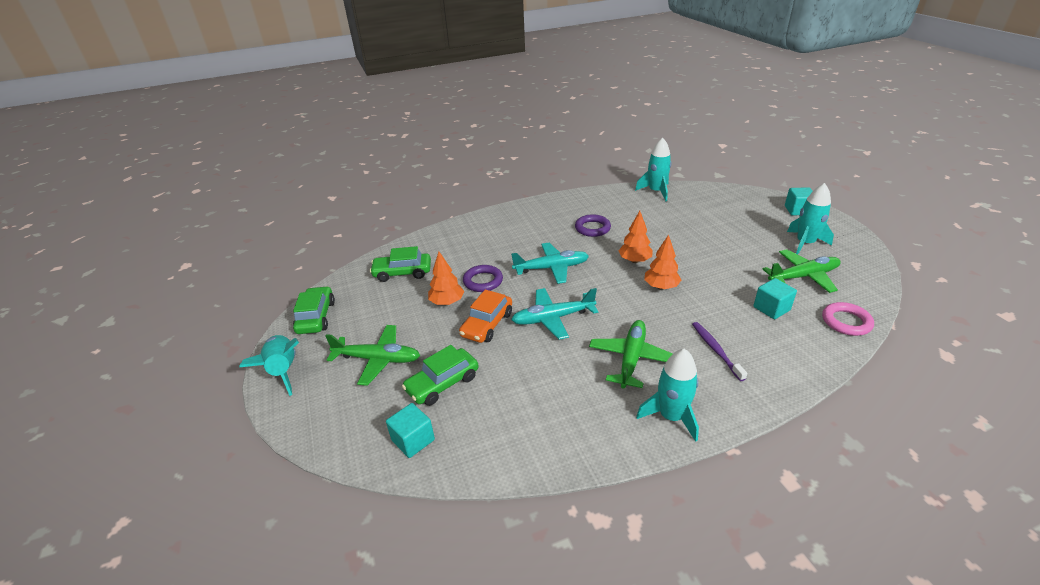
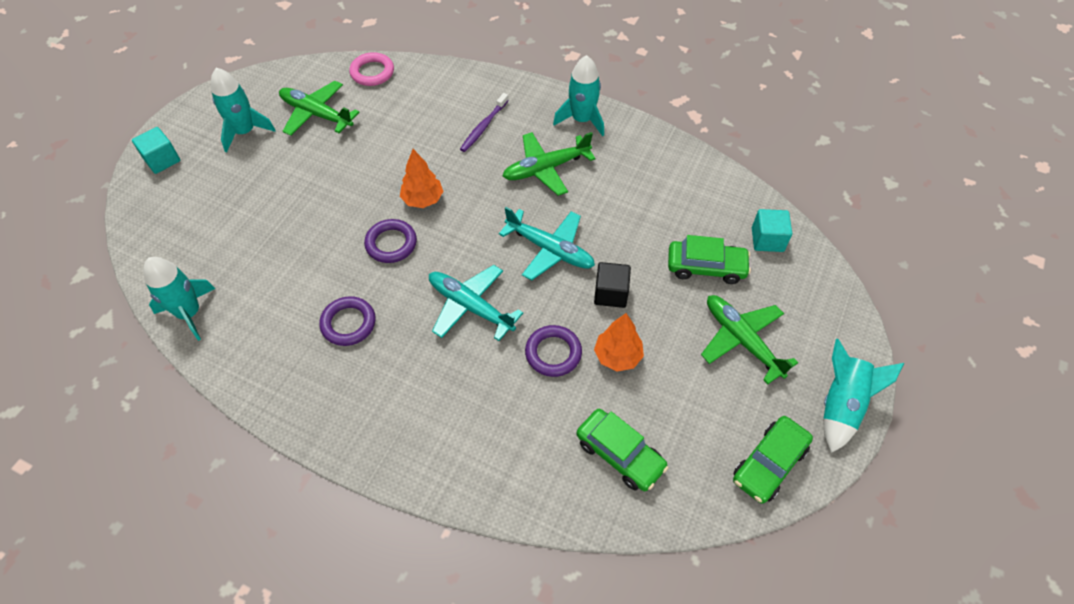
camera: 135 degrees left, 20 degrees up
(487, 324) = (610, 293): orange car -> black cube
(634, 260) = (391, 243): orange tree -> purple ring
(771, 308) = (391, 117): turquoise cube -> none

